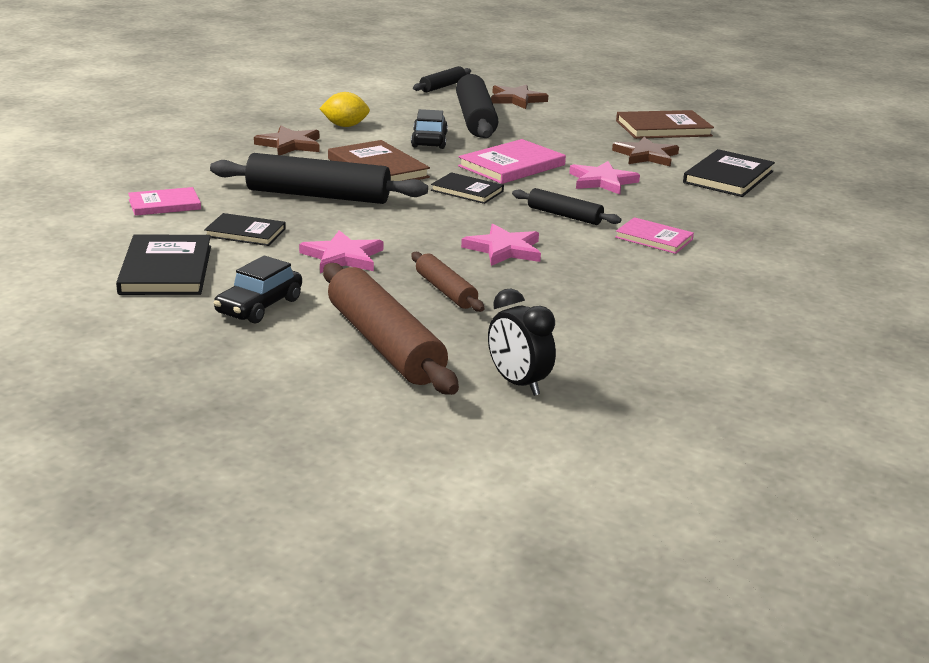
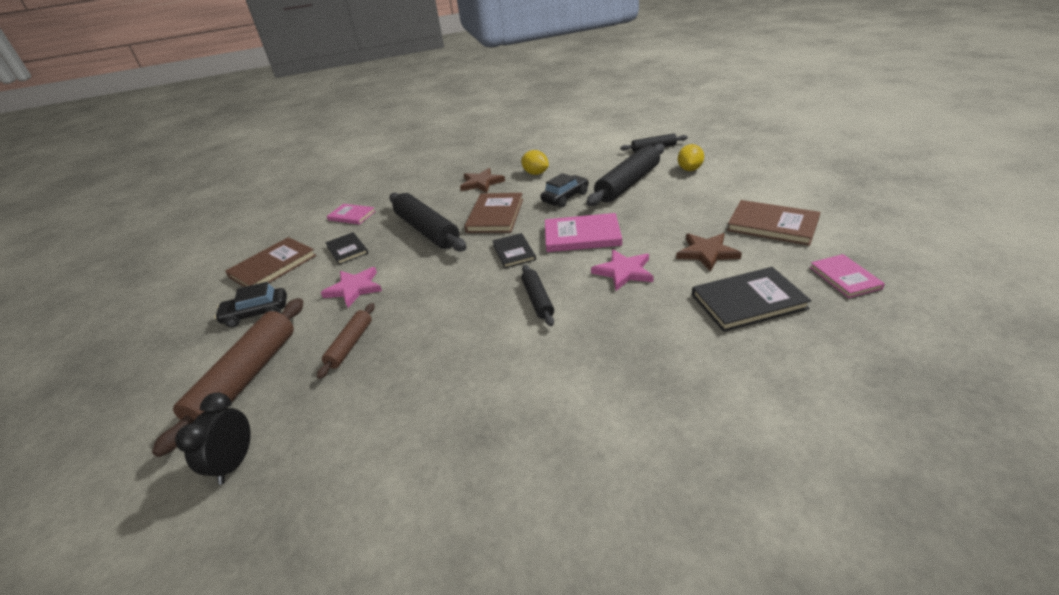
camera: 50 degrees right, 10 degrees up
(166, 270) = (273, 266): black book -> brown book
(504, 249) = (444, 319): pink star -> none
(516, 99) = (689, 169): brown star -> yellow lemon
(654, 238) = (564, 352): pink book -> pink book (845, 277)

